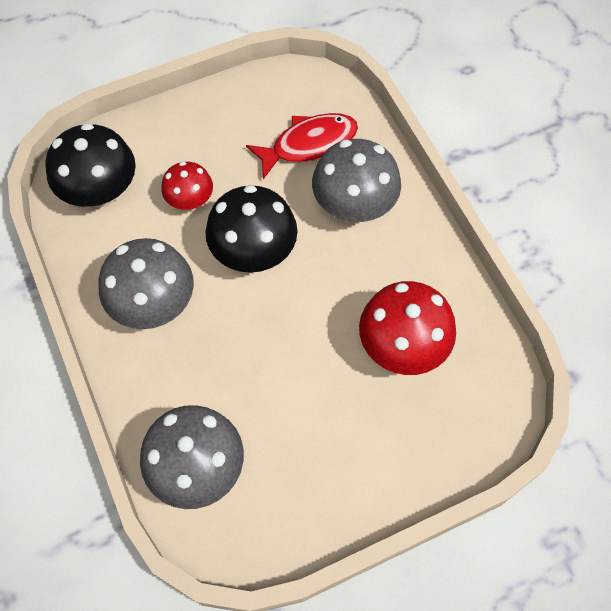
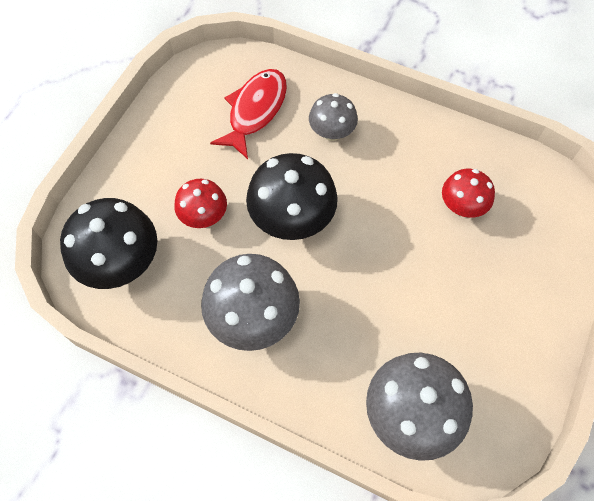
camera: 40 degrees left, 0 degrees up
(354, 206) = (331, 132): grey mushroom -> grey mushroom, size x0.59
(402, 346) = (461, 206): red mushroom -> red mushroom, size x0.59

